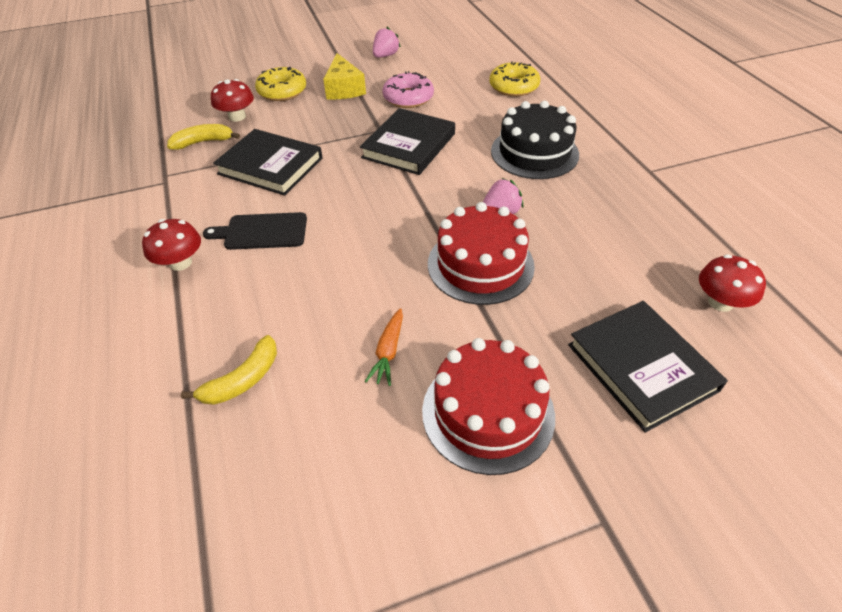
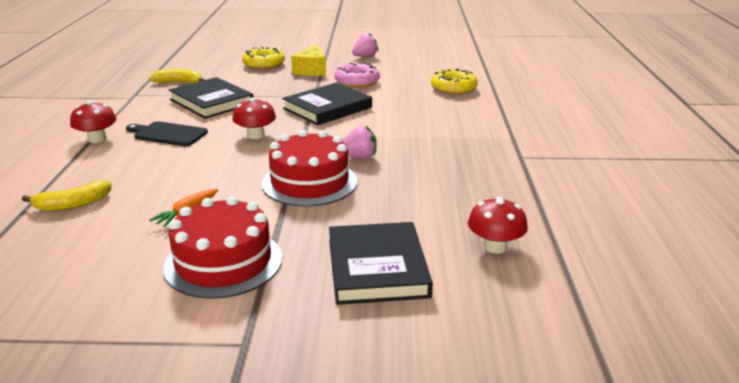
camera: 20 degrees right, 20 degrees down
(237, 117) = (216, 73): red mushroom -> red mushroom (255, 135)
(534, 152) = (427, 129): black cake -> none

